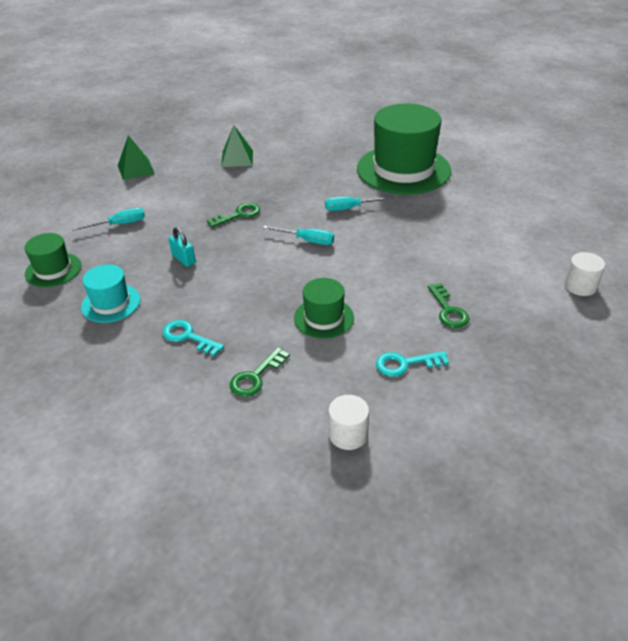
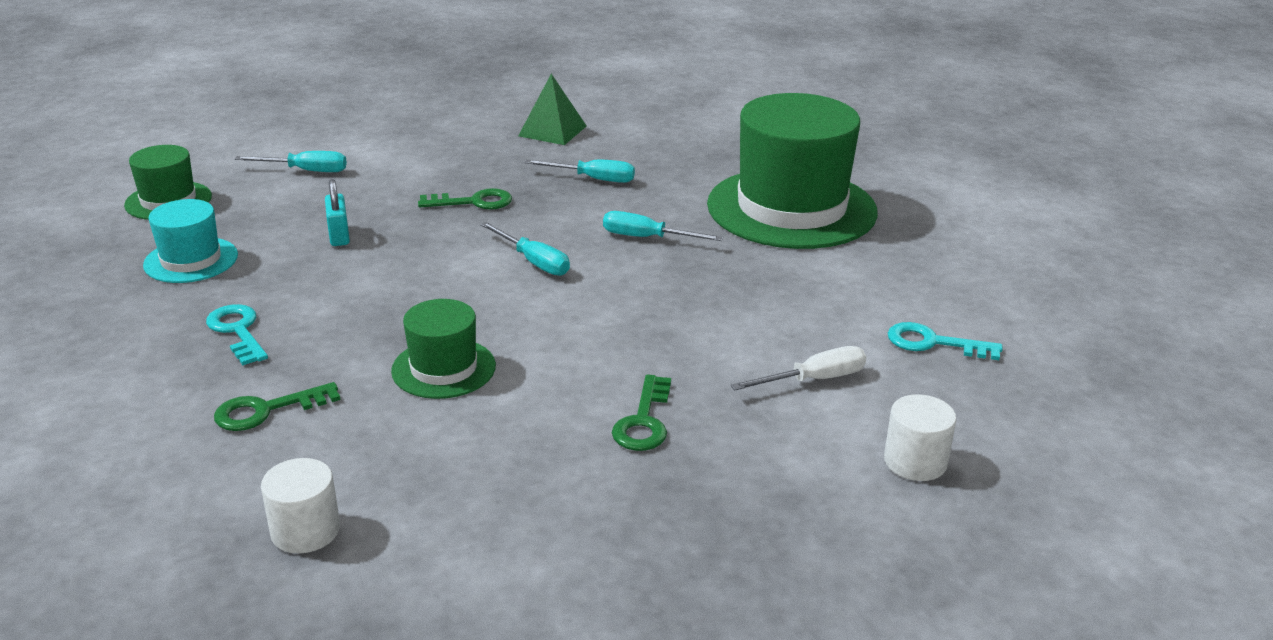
camera: 25 degrees right, 10 degrees down
(136, 169) = (401, 110): green pyramid -> none
(289, 182) = (593, 179): none -> turquoise screwdriver
(405, 364) = (493, 470): turquoise key -> turquoise key (933, 343)
(501, 260) = (814, 380): none -> white screwdriver

